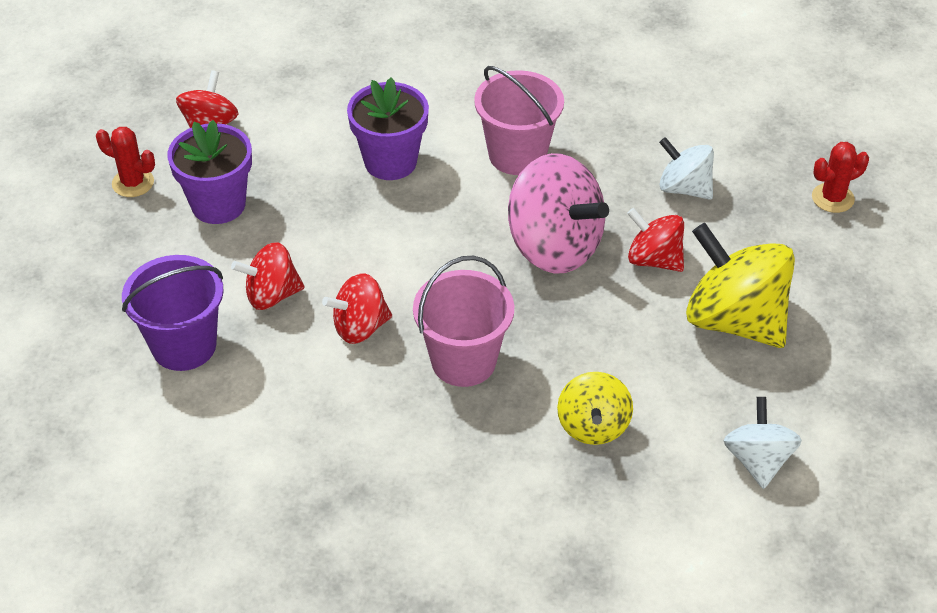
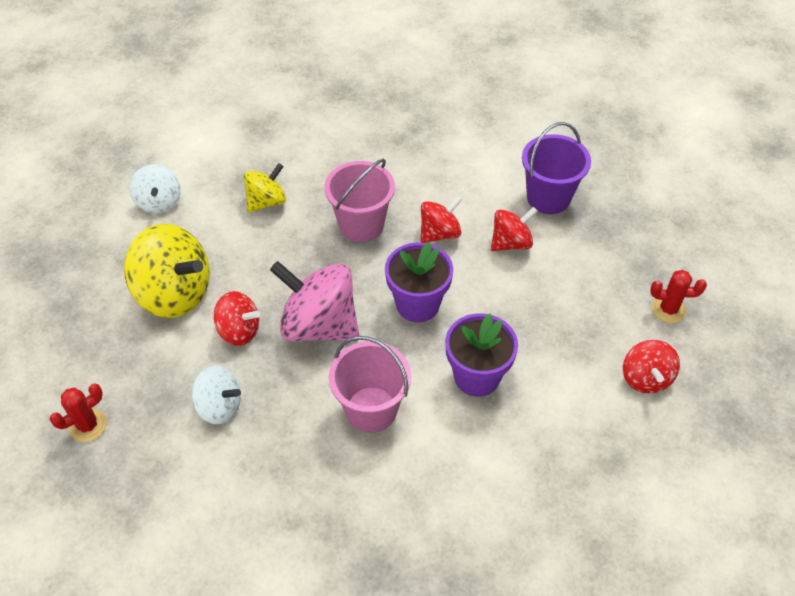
camera: 165 degrees right, 5 degrees up
(218, 204) = (591, 305): purple flower pot -> purple flower pot (417, 304)
(593, 426) = (266, 202): yellow spinning top -> yellow spinning top turned 60 degrees clockwise

